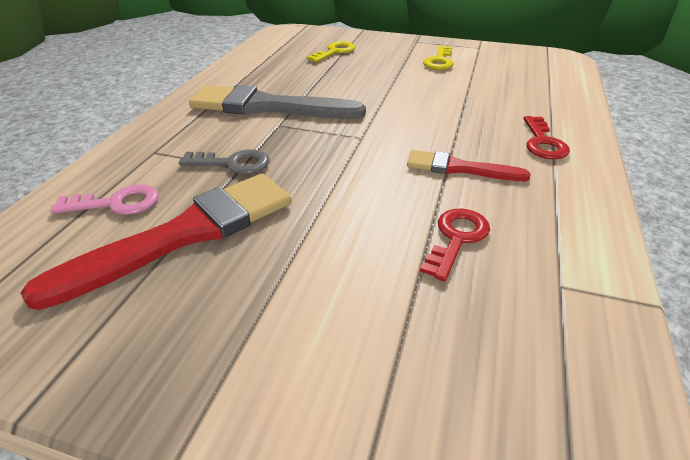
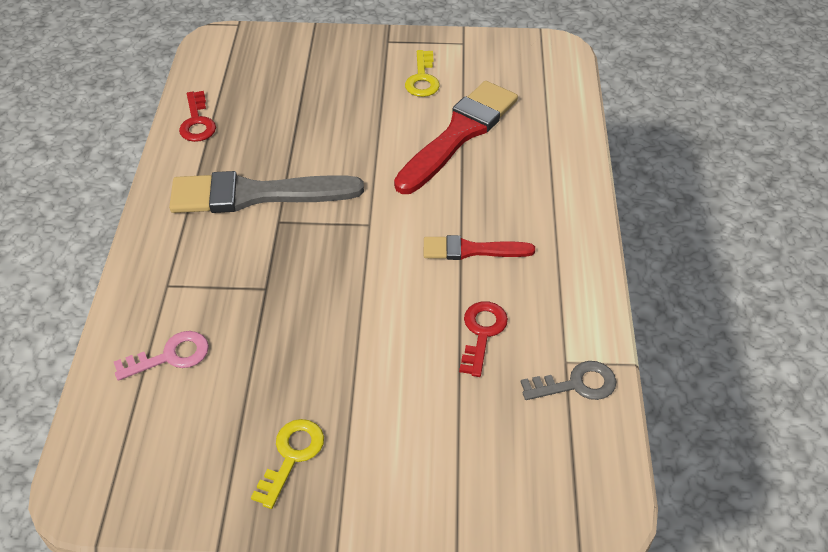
camera: 15 degrees left, 10 degrees up
(185, 234) = (253, 376): red brush -> red brush (459, 134)
(233, 163) = (256, 285): grey key -> grey key (577, 384)
(335, 52) = (295, 79): yellow key -> yellow key (292, 456)
(543, 143) = (544, 200): red key -> red key (197, 122)

